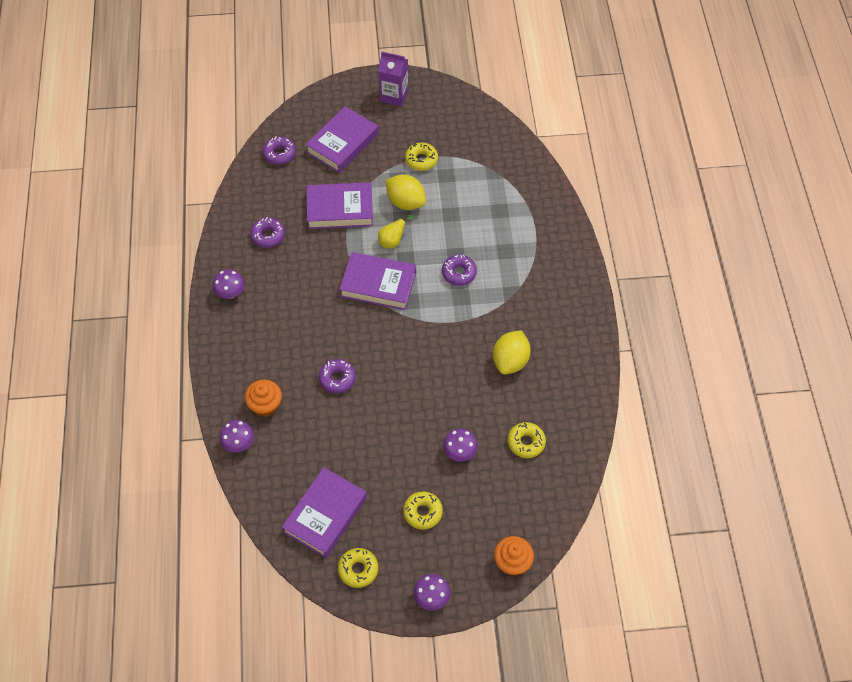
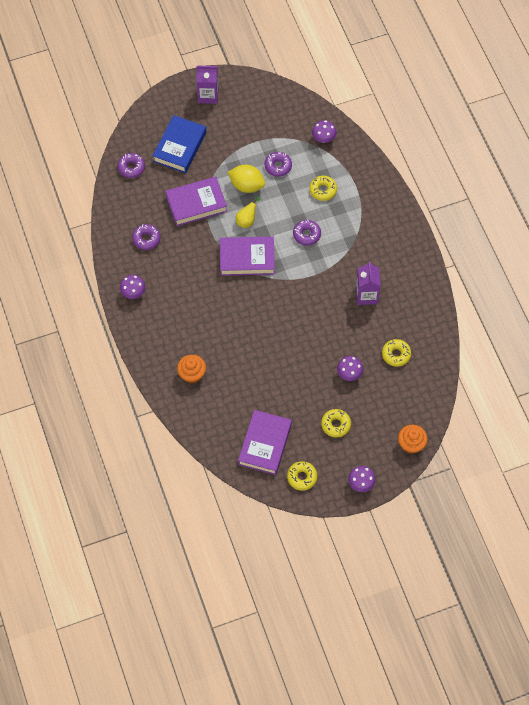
camera: 15 degrees left, 5 degrees up
(239, 443) = (182, 408): purple mushroom -> purple mushroom (323, 138)
(337, 379) = (240, 340): purple donut -> purple donut (278, 166)
(342, 143) = (179, 147): purple book -> blue book
(421, 160) = (248, 147): yellow donut -> yellow donut (323, 190)
(510, 361) = (366, 295): yellow lemon -> purple carton

